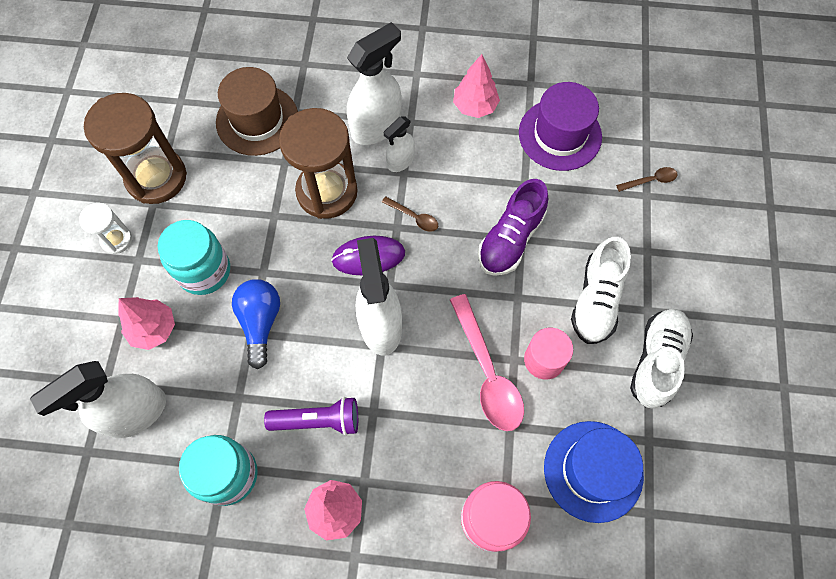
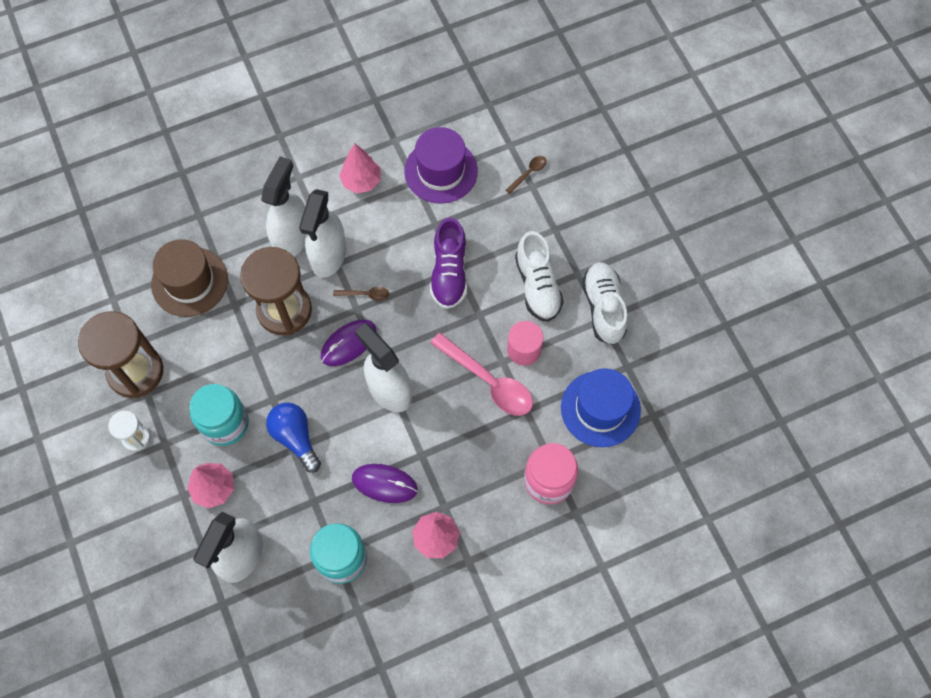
camera: 30 degrees left, 0 degrees up
(318, 420) = (384, 484): purple flashlight -> purple mouse
(400, 161) = (328, 256): white spray bottle -> white spray bottle, size x1.82

